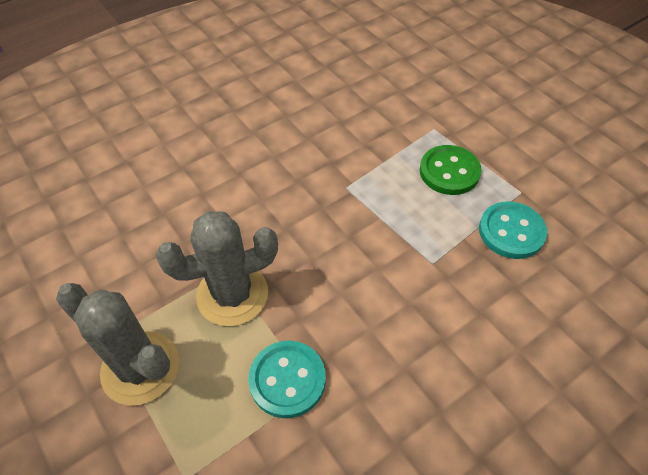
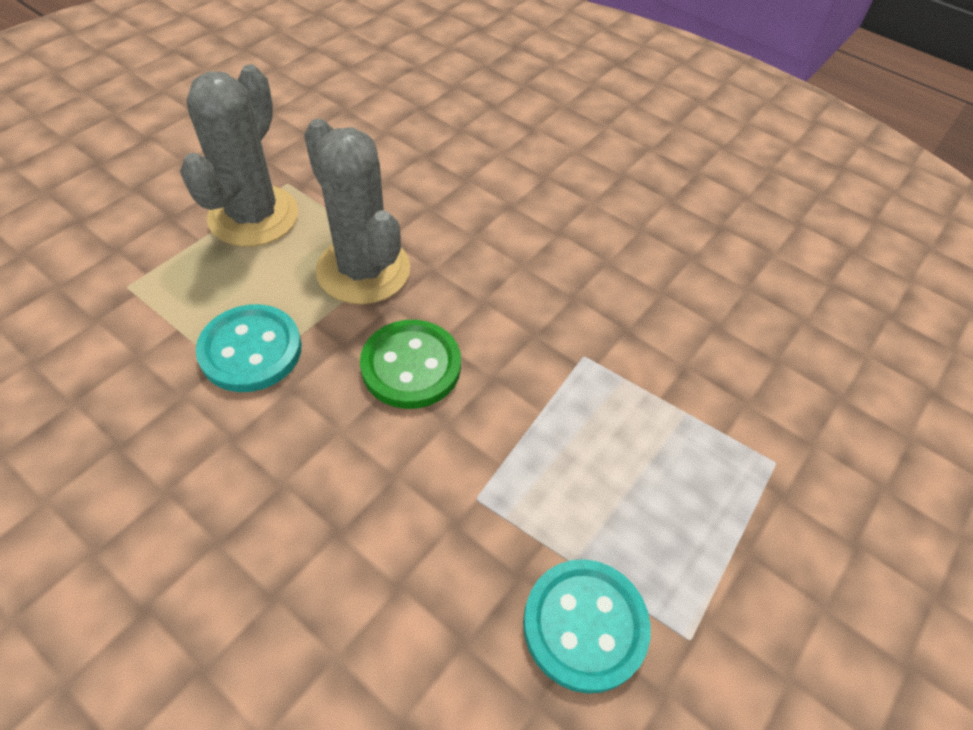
camera: 70 degrees right, 0 degrees up
(449, 172) = (683, 501): green button -> green button (411, 366)

